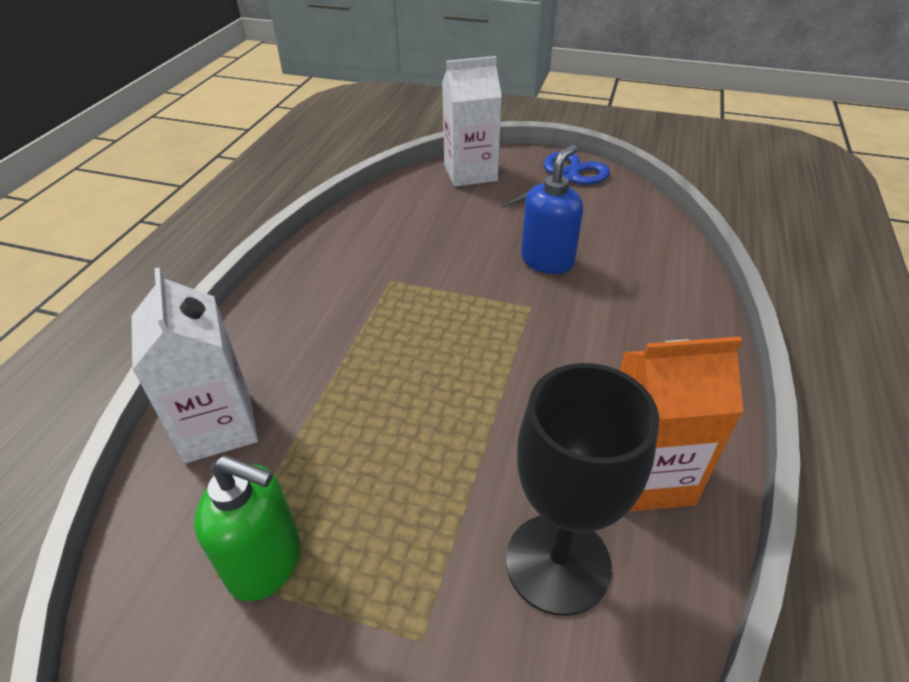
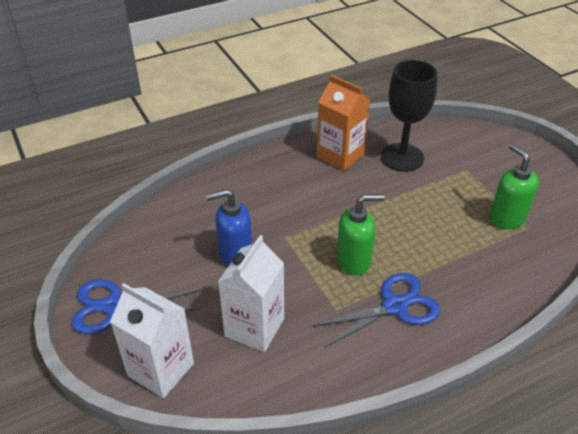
camera: 135 degrees left, 0 degrees up
(218, 426) = (501, 285): white carton -> white carton (254, 327)
(334, 318) = (394, 306): none -> blue scissors
(427, 333) = (354, 261): none -> green soap dispenser

